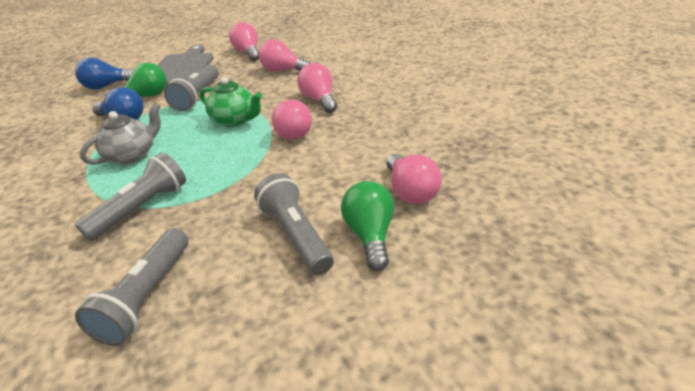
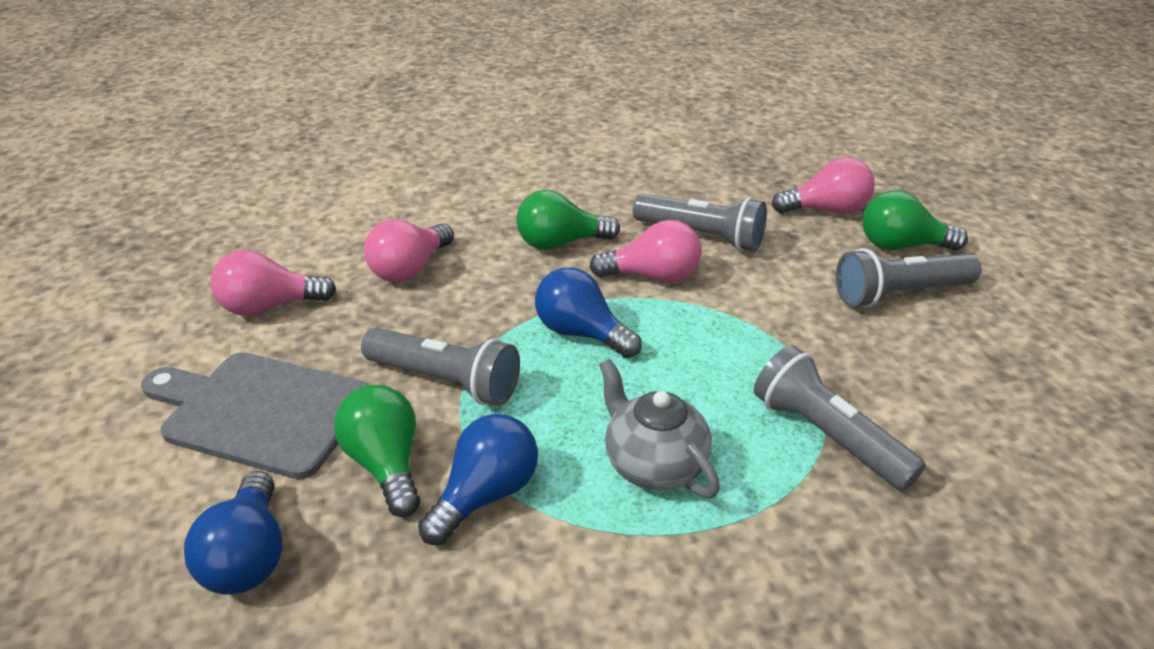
camera: 80 degrees left, 0 degrees up
(146, 297) = (1014, 416): grey flashlight -> grey flashlight (701, 236)
(235, 120) = (581, 333): green teapot -> blue light bulb
(319, 100) = (560, 243): pink light bulb -> green light bulb

